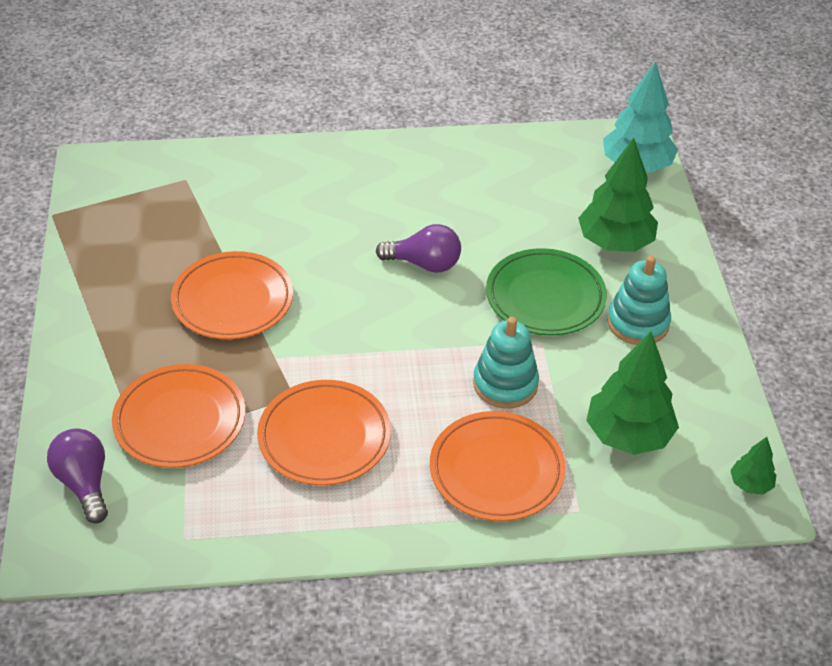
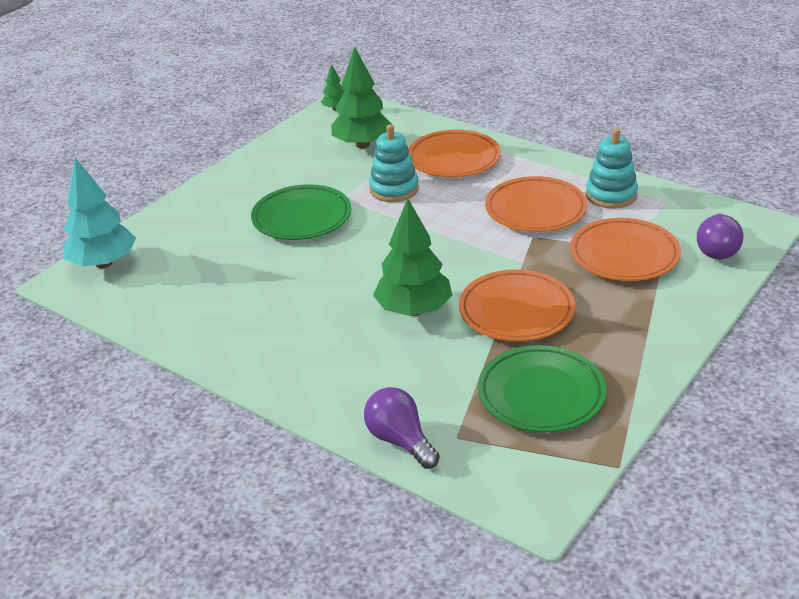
camera: 135 degrees left, 10 degrees down
(149, 238) = (541, 394): none -> green plate
(424, 264) = (348, 271): purple light bulb -> purple light bulb (400, 440)
(615, 243) = (208, 226): green tree -> green tree (414, 310)
(638, 323) = (272, 183): turquoise stacking toy -> turquoise stacking toy (611, 195)

